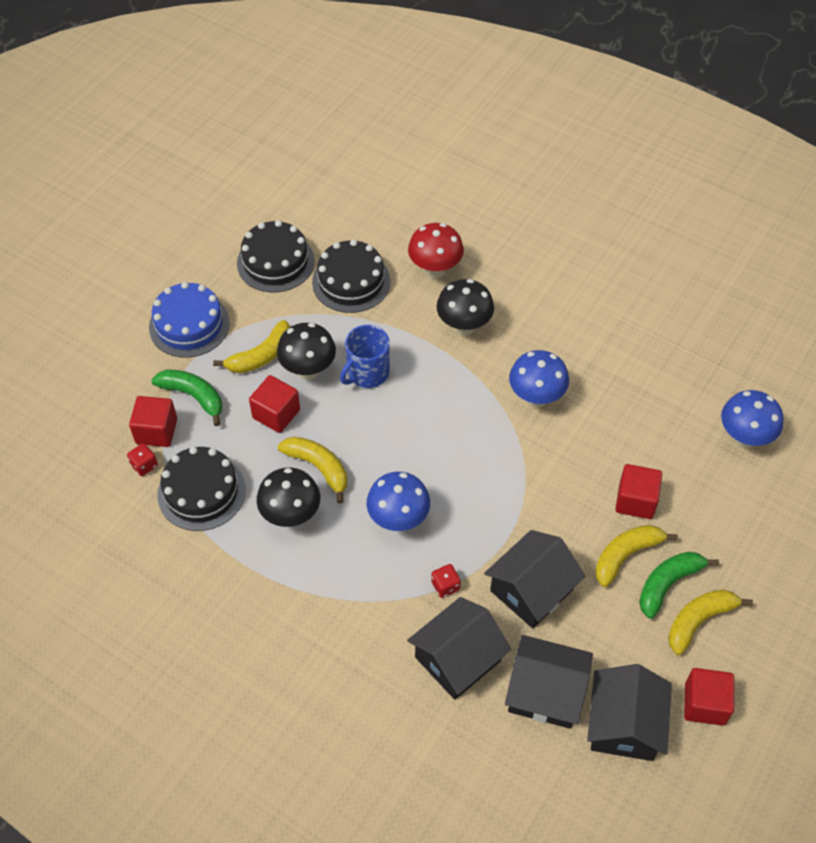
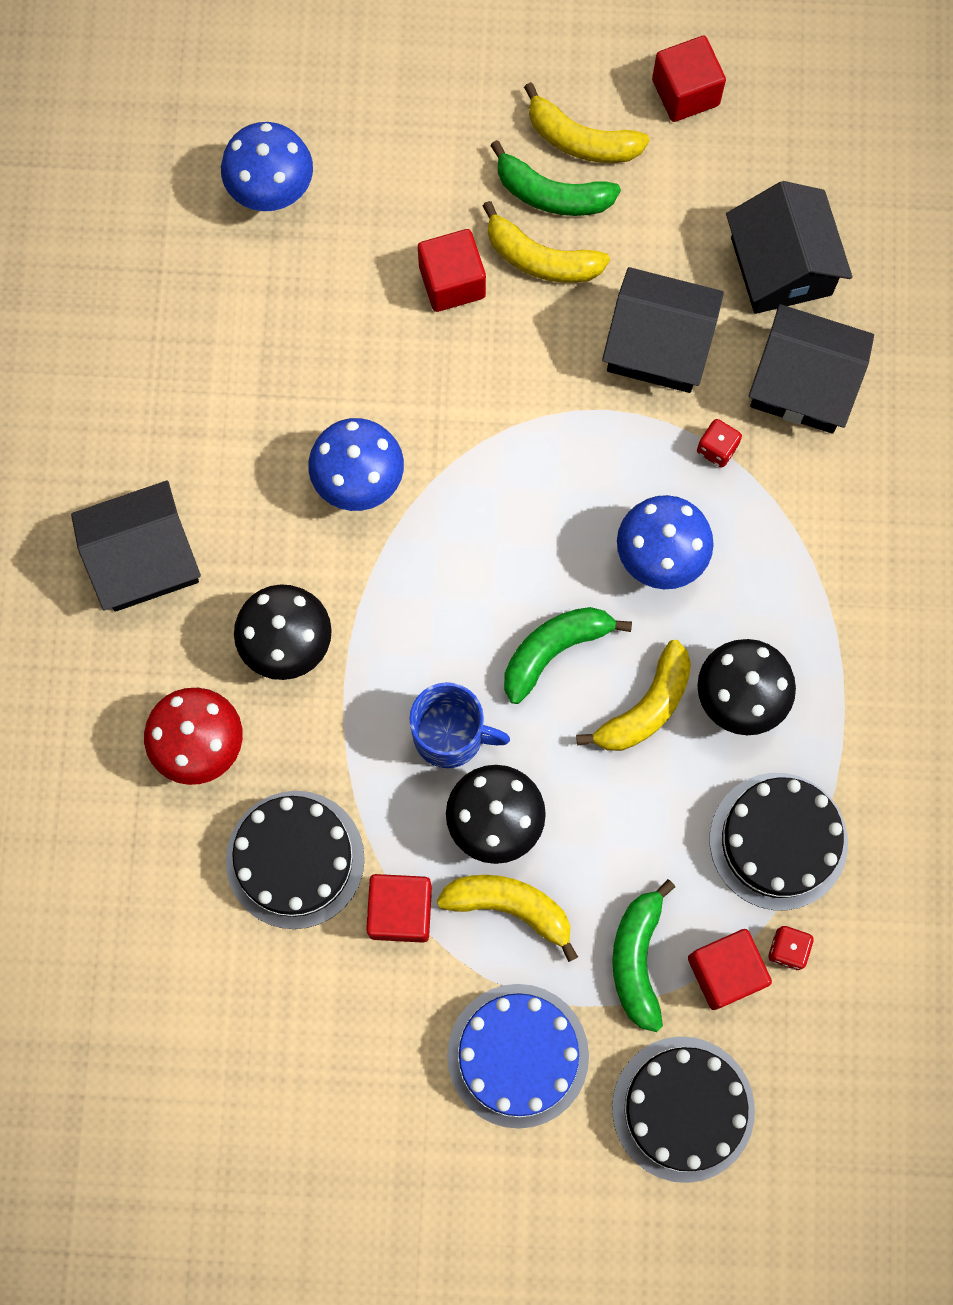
camera: 120 degrees left, 20 degrees up
(275, 262) = (321, 1002): black cake -> black cake (683, 1109)
(276, 414) = (595, 820): red cube -> red cube (400, 911)
(318, 468) = (645, 707): yellow banana -> yellow banana turned 150 degrees counterclockwise
(380, 441) = (554, 650): none -> green banana
(624, 724) = (765, 165): black house -> black house (144, 559)

